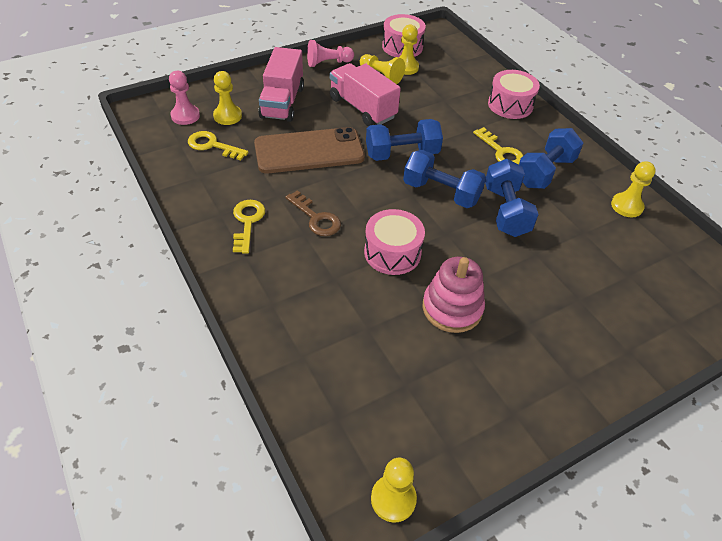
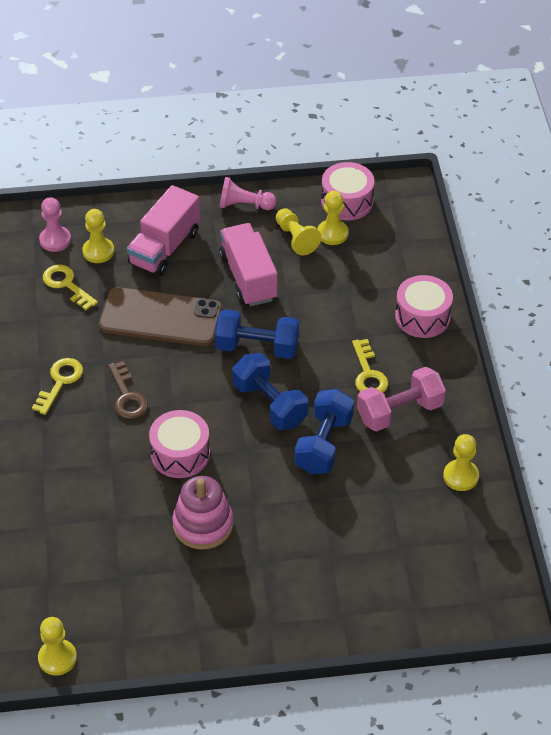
camera: 25 degrees right, 0 degrees up
(545, 172) = (400, 412): blue dumbbell -> pink dumbbell

